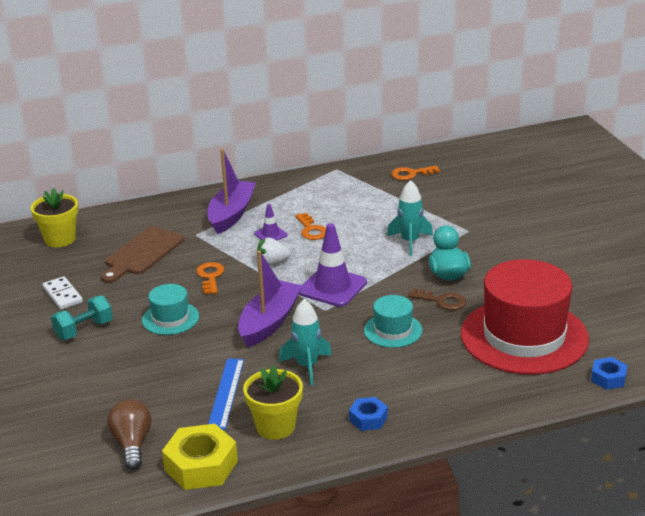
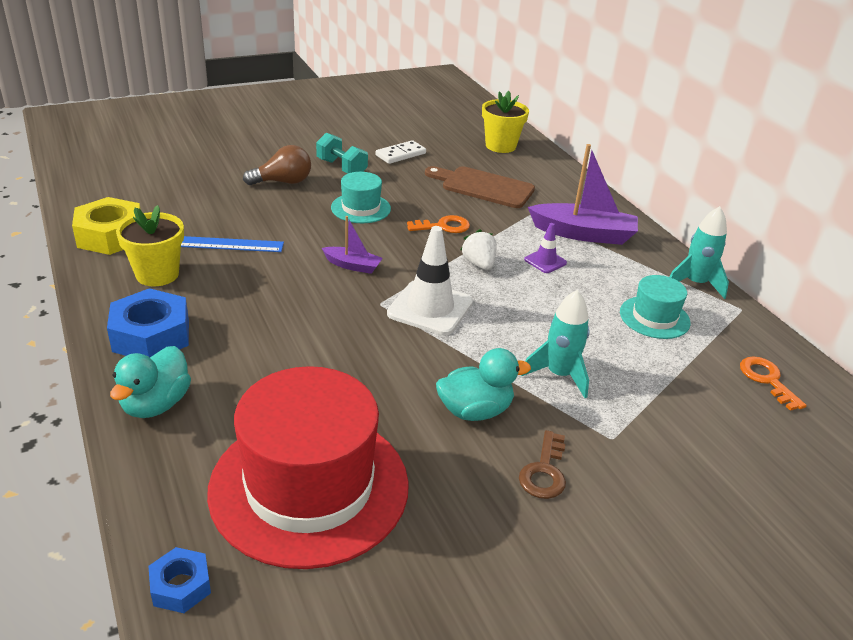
camera: 80 degrees right, 5 degrees up
(132, 444) = (157, 201): brown light bulb -> brown light bulb (283, 182)
(269, 322) = (352, 265): purple boat -> purple boat, size x0.53
(307, 366) = (262, 292): turquoise rocket -> turquoise rocket (695, 284)
(311, 230) = (565, 290): orange key -> none
(332, 287) = (430, 308): purple traffic cone -> white traffic cone
(368, 419) = (151, 335): blue nut -> blue nut, size x1.81
(393, 330) = (331, 356): turquoise hat -> turquoise hat (654, 317)
(442, 301) = (404, 402): brown key -> brown key (544, 471)
(452, 406) = (156, 404): none -> turquoise duck

